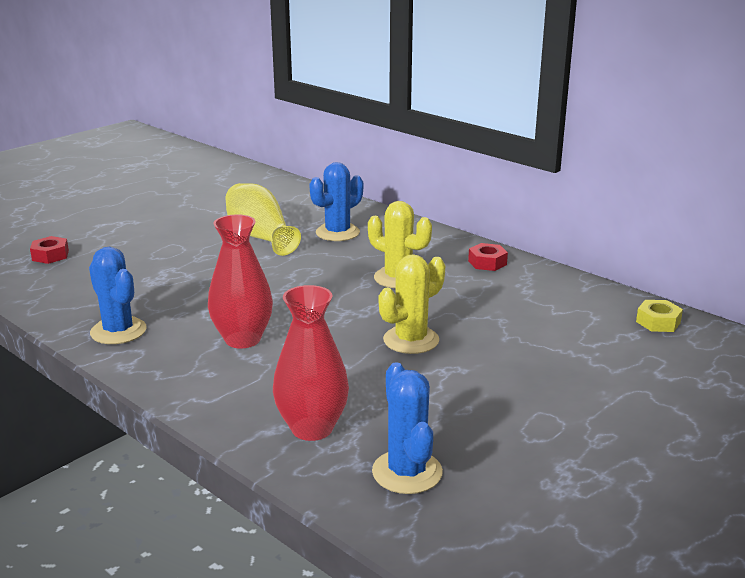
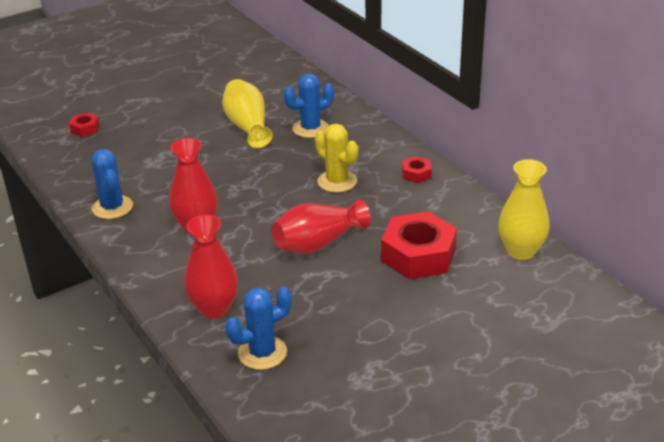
camera: 15 degrees right, 10 degrees up
(407, 472) = (262, 353): blue cactus -> blue cactus turned 60 degrees clockwise
(411, 340) = (318, 243): yellow cactus -> red vase
(542, 339) = (418, 255): none -> red nut
(658, 322) = (521, 251): yellow nut -> yellow vase

